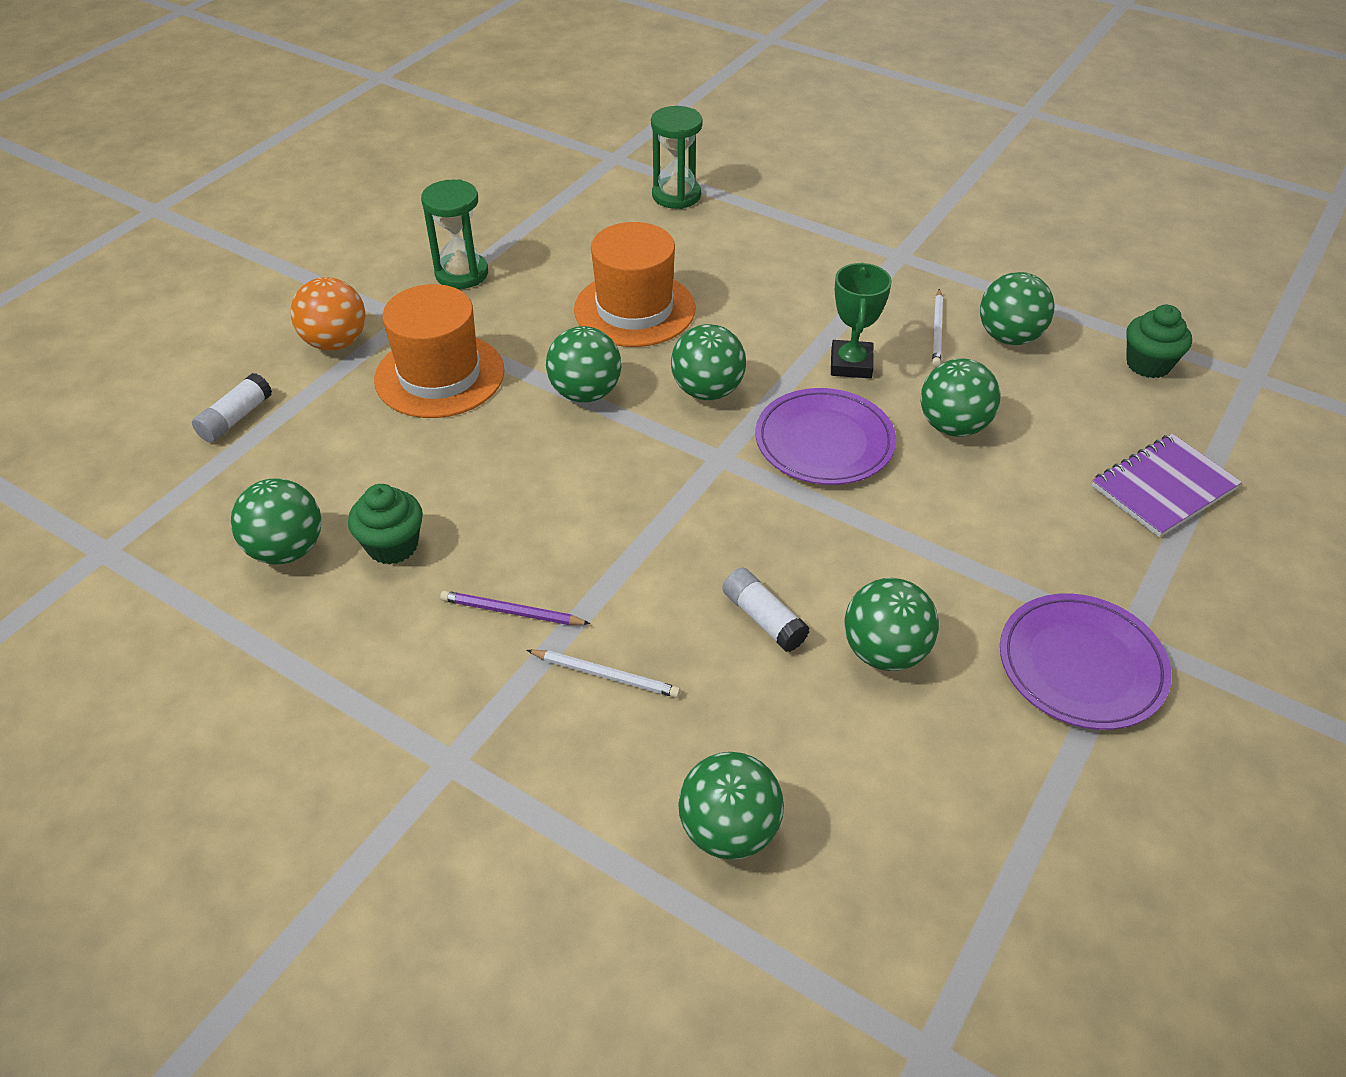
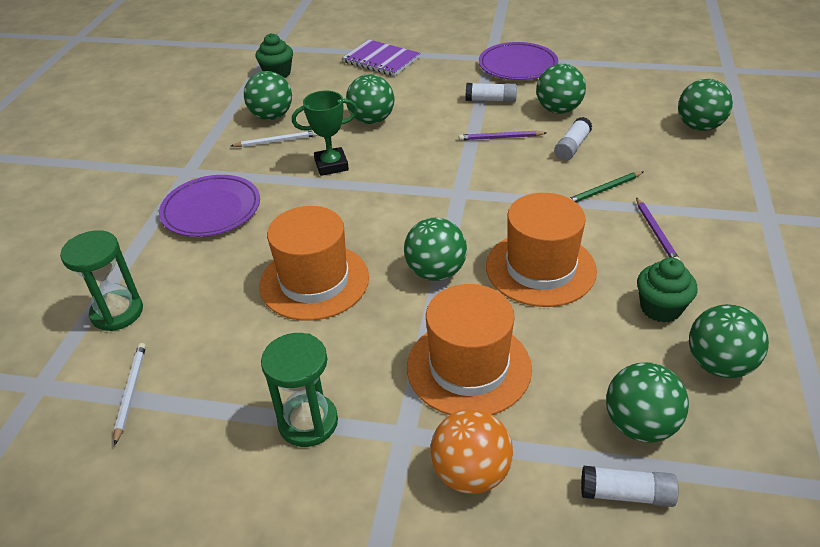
camera: 110 degrees left, 5 degrees down
(530, 475) = (540, 268): none -> orange hat
(605, 675) = (660, 184): white pencil -> white pencil (131, 392)
(634, 603) = (603, 190): none -> green pencil
(707, 391) = (396, 216): green ball -> green ball (640, 425)
(824, 441) = (416, 159): purple plate -> purple plate (211, 209)
(833, 546) = (500, 138): none -> purple pencil
(958, 577) = (491, 100): none -> white glue stick

